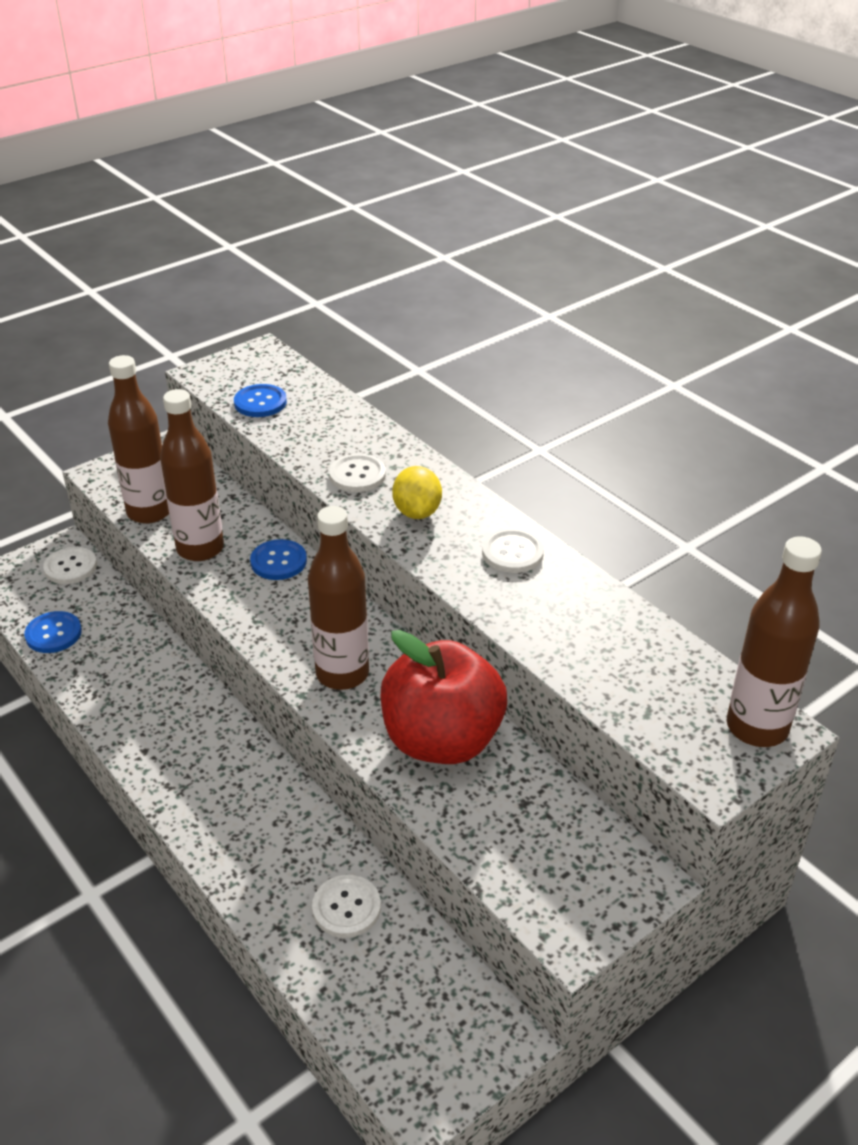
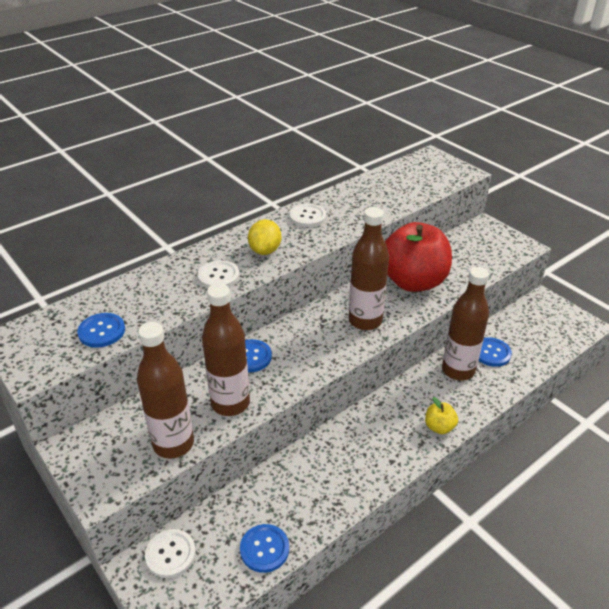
camera: 90 degrees left, 0 degrees up
(192, 810) = (439, 427): none -> yellow apple
(346, 907) = (491, 353): white button -> blue button
(417, 512) = (265, 250): yellow lemon -> yellow lemon turned 75 degrees counterclockwise
(757, 727) = (431, 160): brown bottle -> brown bottle (458, 370)

